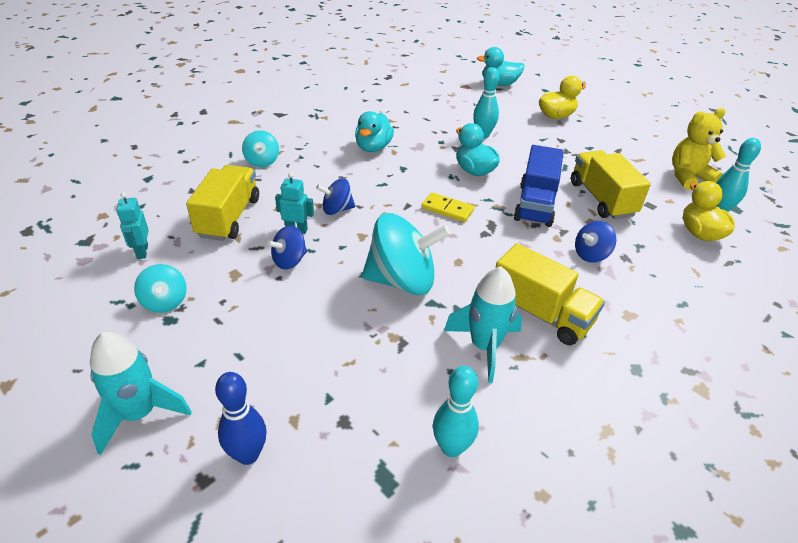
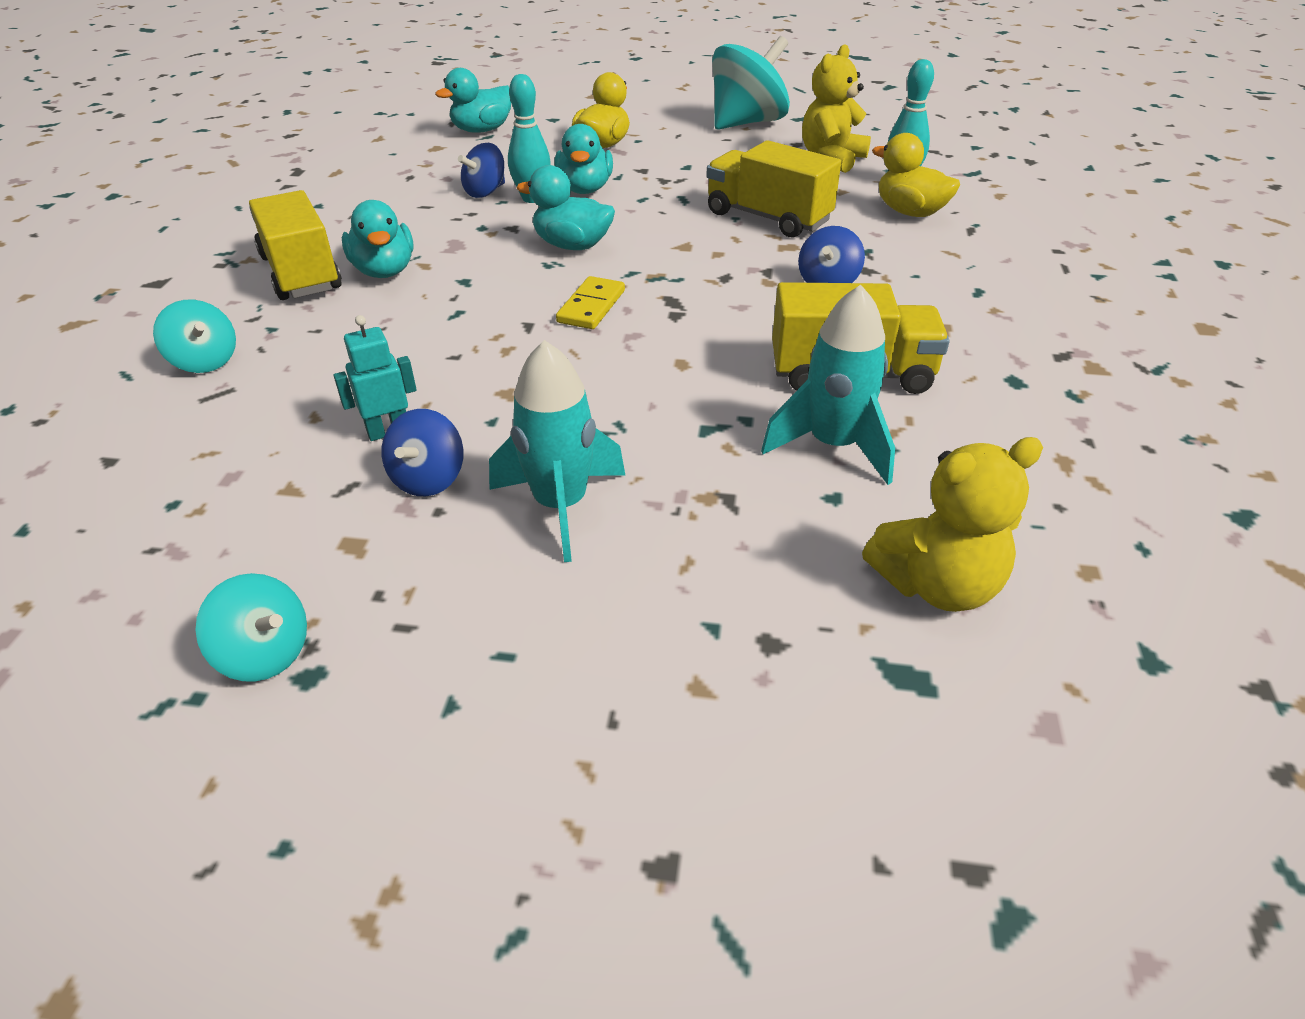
camera: 35 degrees left, 0 degrees up
(139, 414) = (429, 852): turquoise rocket -> turquoise rocket (561, 505)
(142, 251) = (116, 601): turquoise robot -> none
(229, 217) = (239, 468): yellow truck -> yellow truck (301, 273)
(248, 454) = (688, 781): blue bowling pin -> none
(337, 209) = (424, 375): blue spinning top -> blue spinning top (485, 192)
(402, 280) = (634, 422): turquoise spinning top -> turquoise spinning top (747, 123)
(447, 209) = (591, 306): yellow domino -> yellow domino turned 60 degrees counterclockwise
(451, 447) = (937, 585): turquoise bowling pin -> yellow teddy bear
(516, 140) = (585, 189): none -> turquoise duck
(535, 205) = (698, 255): blue truck -> none

